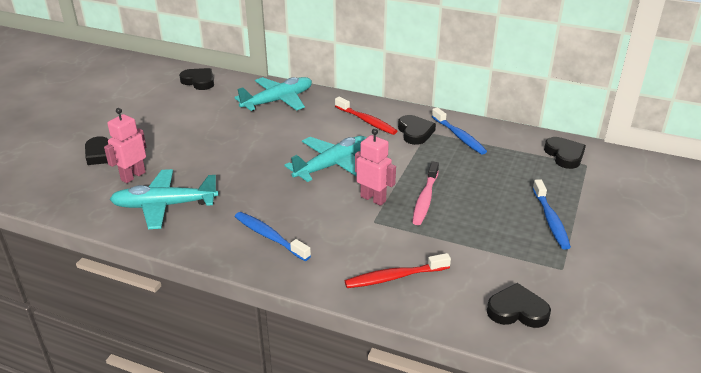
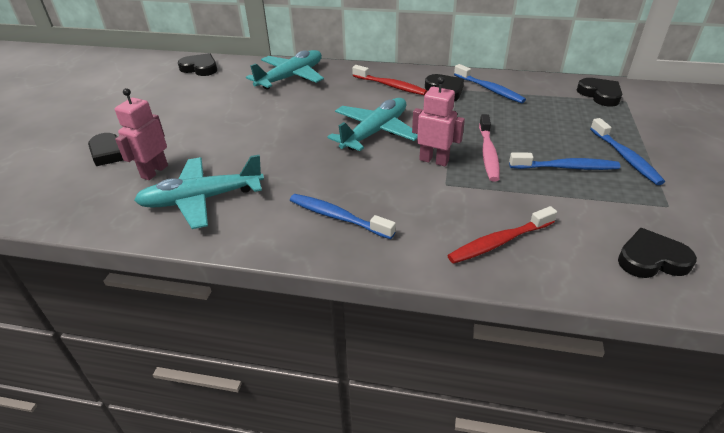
camera: 10 degrees left, 5 degrees up
(489, 221) = (566, 167): none -> blue toothbrush

